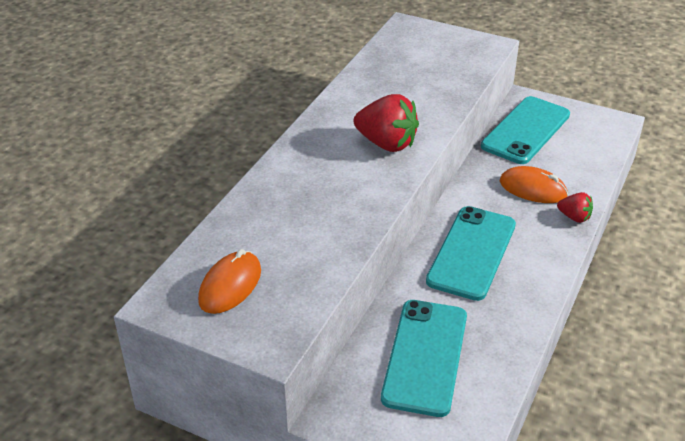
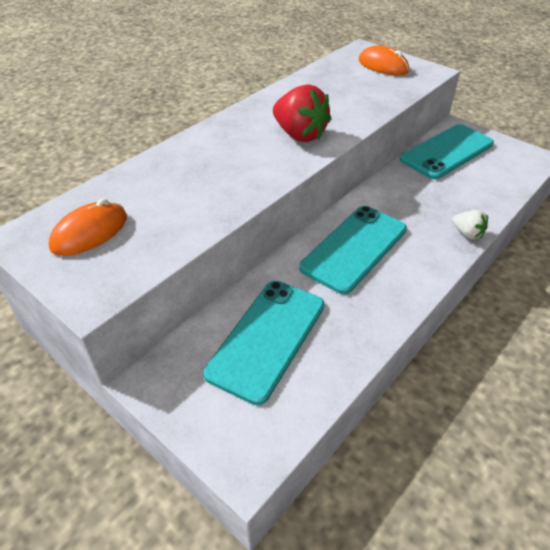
camera: 15 degrees right, 5 degrees up
(533, 189) = (435, 202): orange mouse -> orange mouse (383, 66)
(574, 217) = (467, 233): red strawberry -> white strawberry

